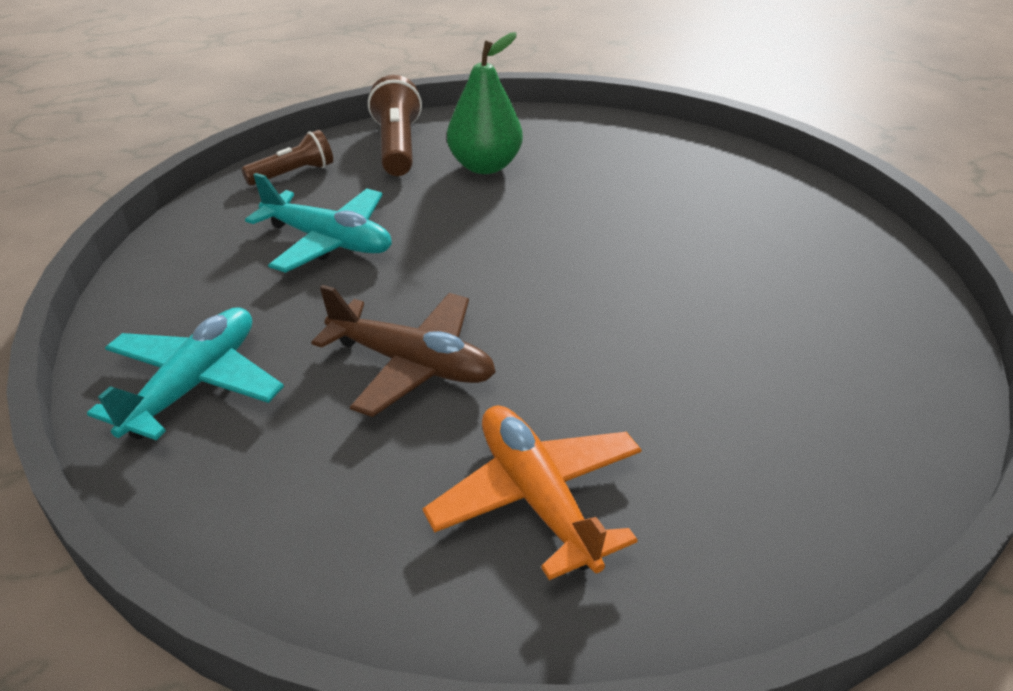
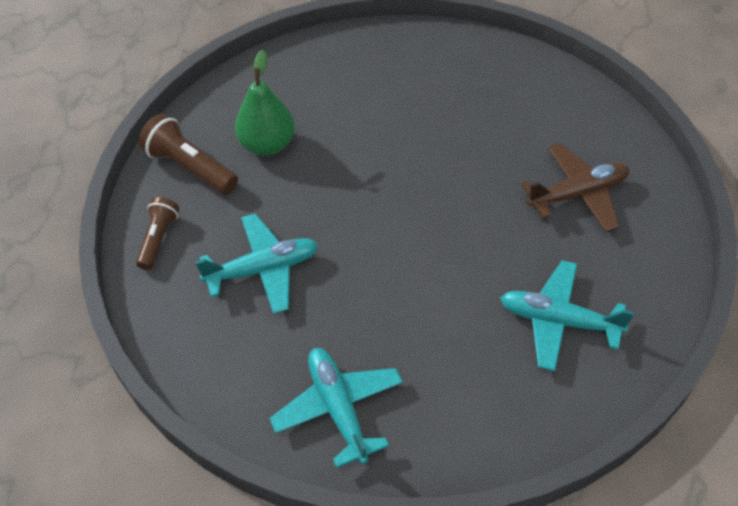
camera: 45 degrees left, 15 degrees up
(412, 364) = (420, 304): brown plane -> brown plane (577, 194)
(537, 498) = (558, 321): orange plane -> turquoise plane

